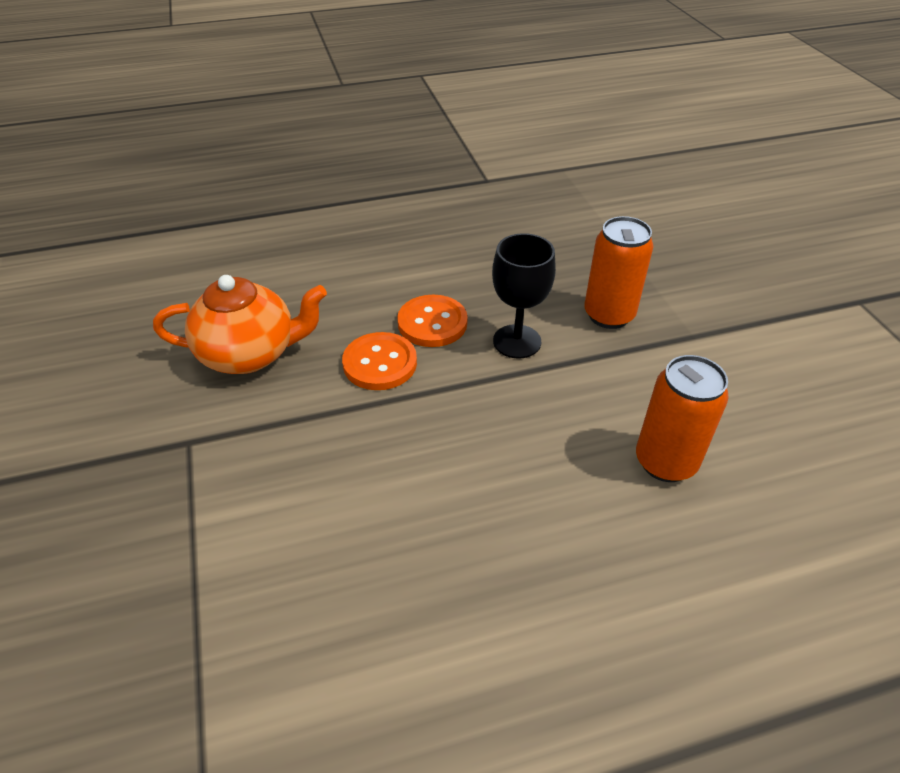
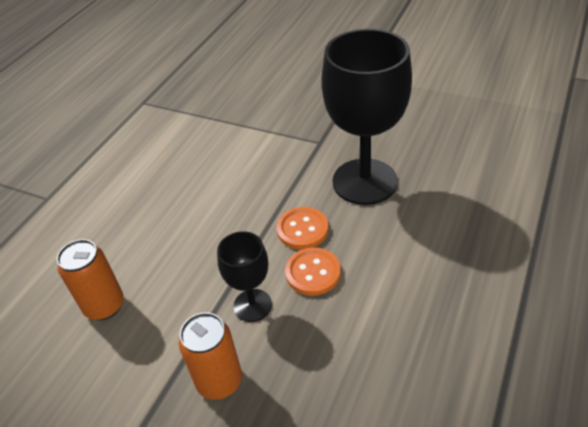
camera: 135 degrees right, 0 degrees up
(250, 354) = (364, 181): orange teapot -> black goblet

